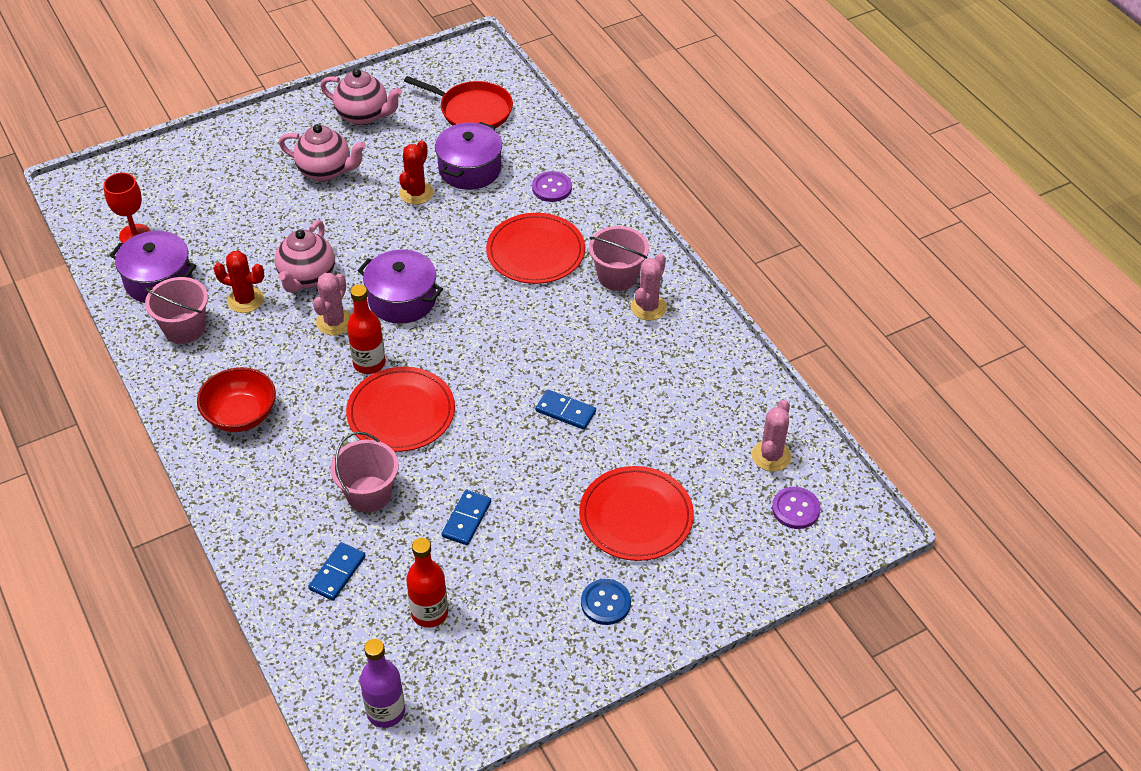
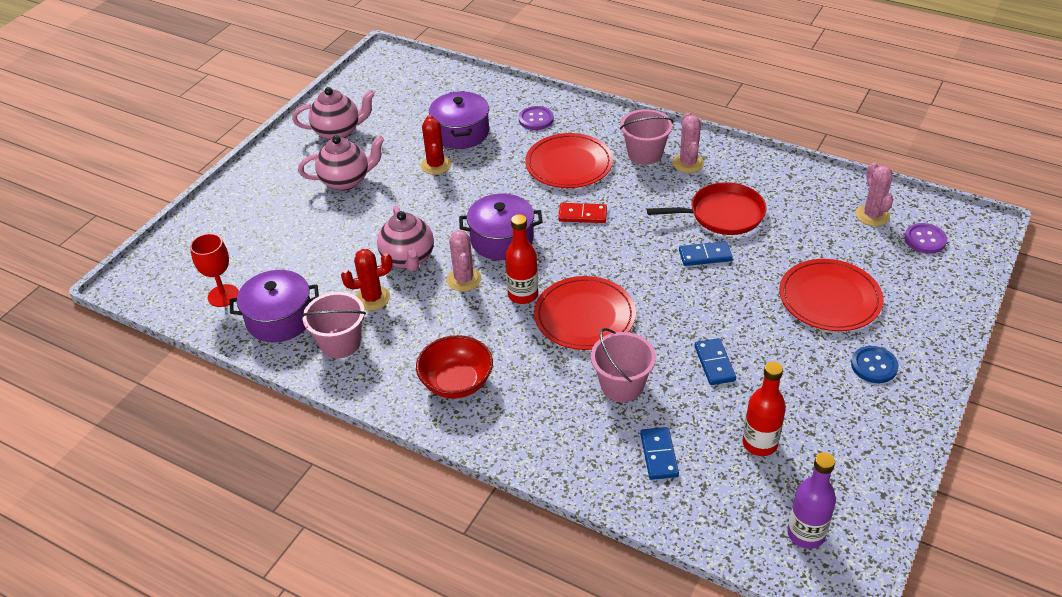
camera: 30 degrees left, 5 degrees down
(472, 110) = (422, 95): red pan -> red pan (722, 214)
(496, 311) = (582, 215): none -> red domino

